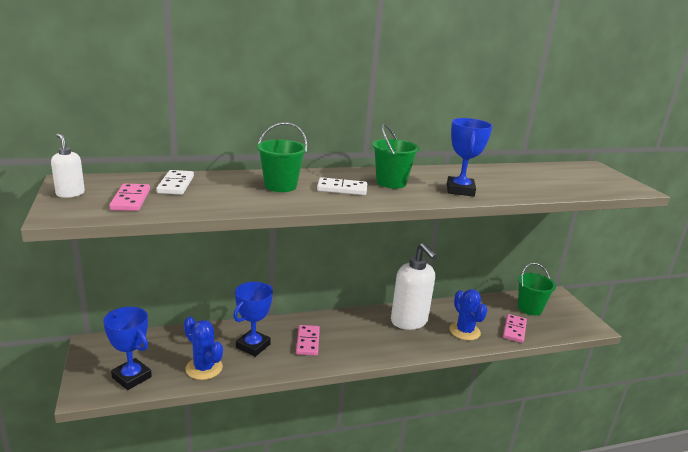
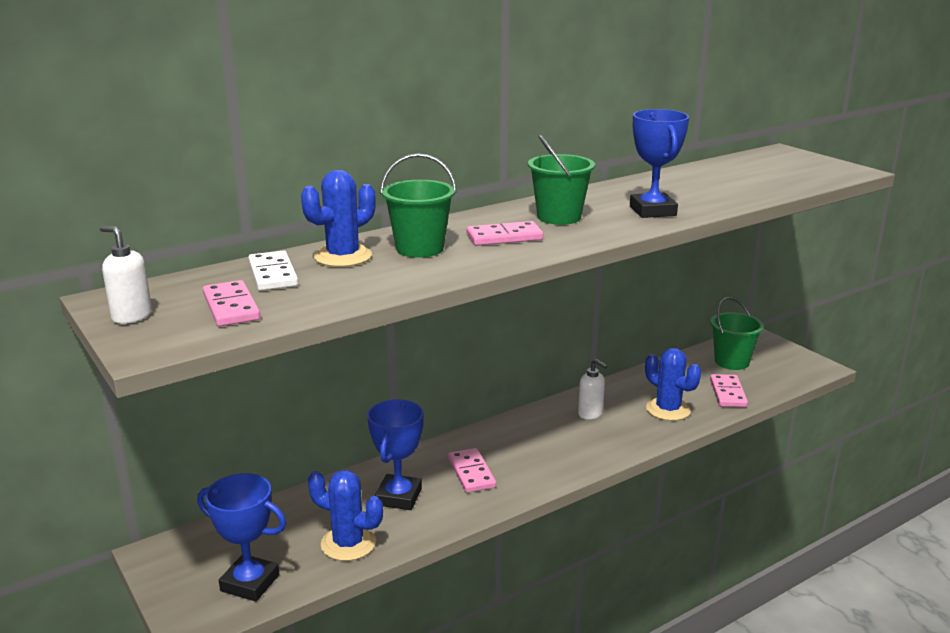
camera: 15 degrees left, 0 degrees up
(228, 182) = (343, 257): none -> blue cactus
(342, 189) = (504, 237): white domino -> pink domino
(409, 321) = (590, 414): white soap dispenser -> white soap dispenser, size x0.49

